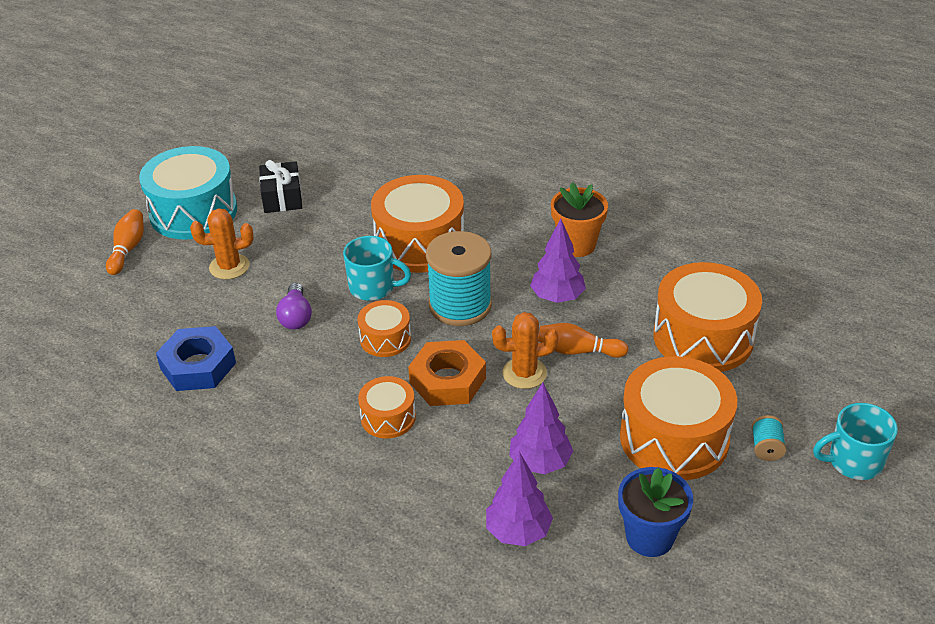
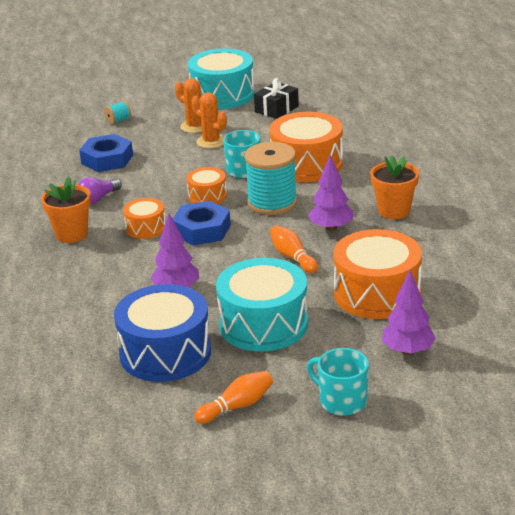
camera: 50 degrees right, 10 degrees down
(128, 249) = (165, 96): orange bowling pin -> orange bowling pin (237, 406)
(296, 316) = (184, 163): purple light bulb -> purple light bulb (98, 199)
(322, 482) = (71, 234): none -> orange flower pot
(447, 380) = (202, 230): orange nut -> blue nut
(518, 532) = (112, 308): purple tree -> purple tree (407, 351)
(524, 373) = (245, 250): orange cactus -> orange cactus (211, 142)
(649, 537) = (165, 353): blue flower pot -> blue drum
(674, 438) = (263, 324): orange drum -> turquoise drum
(766, 448) = (304, 361): turquoise spool -> turquoise spool (118, 120)

